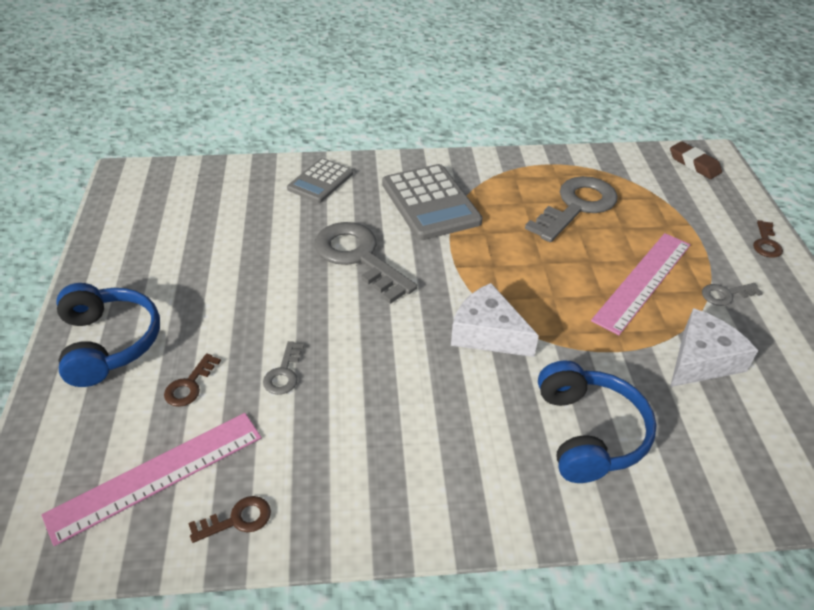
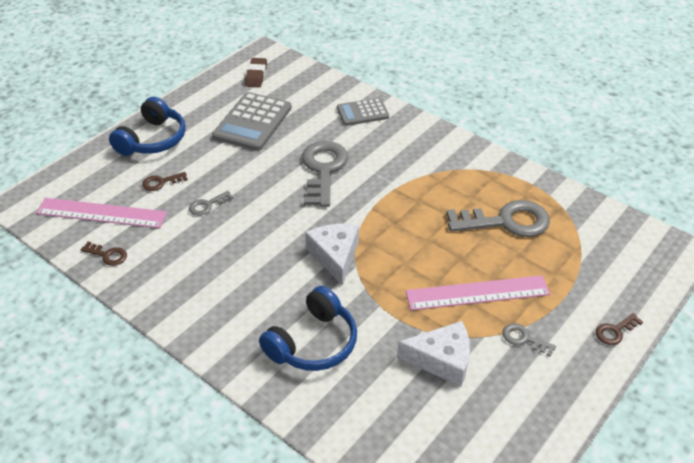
camera: 45 degrees right, 0 degrees up
(430, 203) = (410, 163): grey calculator -> grey calculator (253, 122)
(694, 164) = (650, 247): brown eraser -> brown eraser (256, 75)

